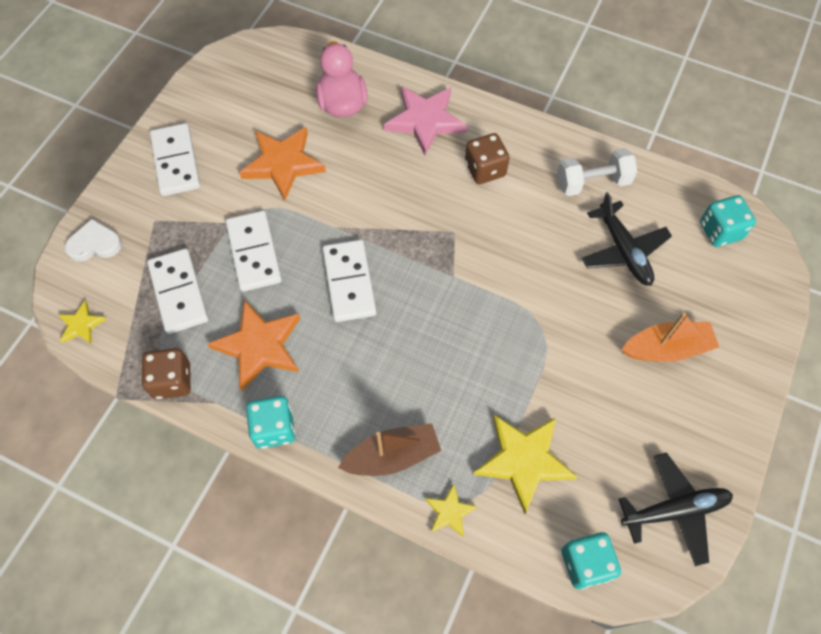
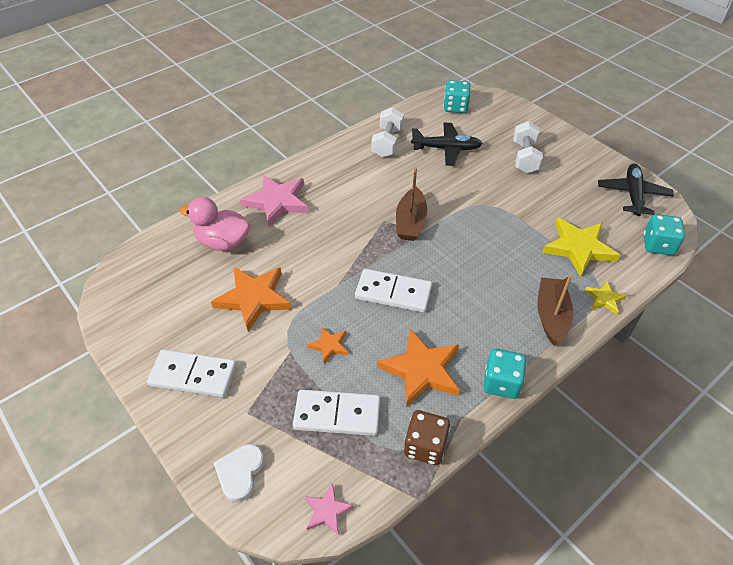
camera: 65 degrees left, 15 degrees down
(81, 325) = (327, 511): yellow star -> pink star
(254, 253) = (329, 345): white domino -> orange star
(466, 259) = (410, 222): none -> brown boat
(485, 169) = (342, 187): brown dice -> none
(666, 348) = (525, 157): orange boat -> white dumbbell

